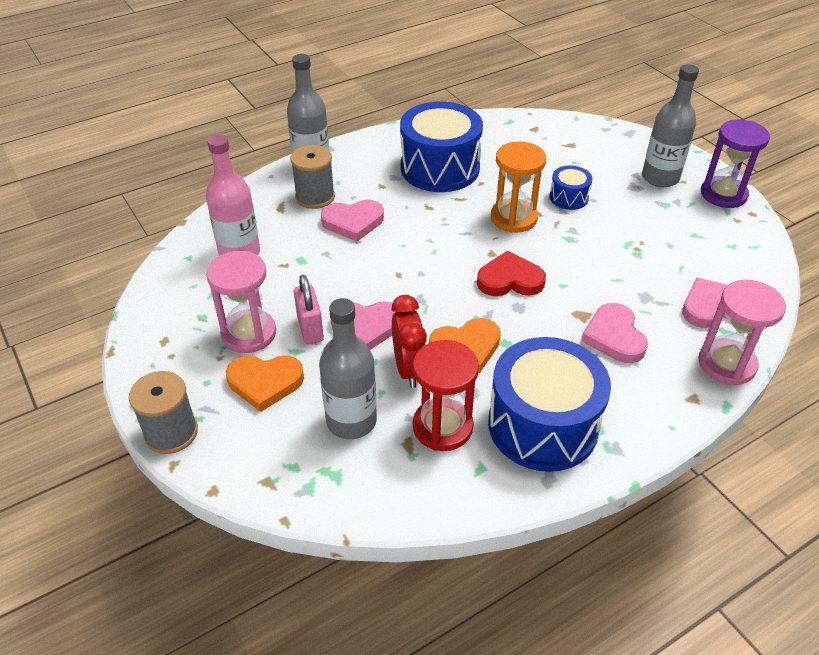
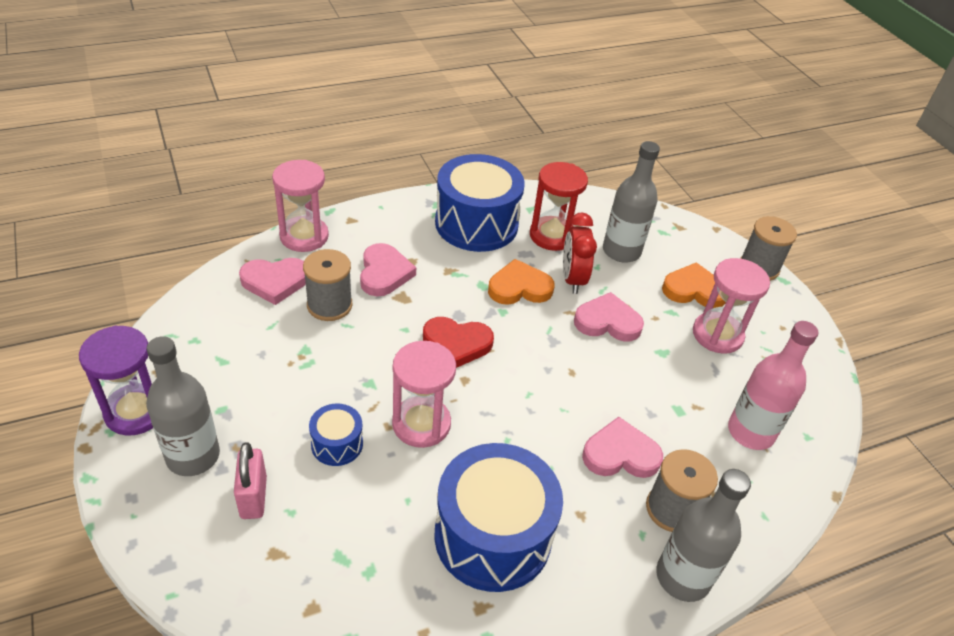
camera: 175 degrees left, 0 degrees up
(310, 329) = (660, 329): pink padlock -> pink padlock (253, 497)
(513, 218) = (421, 424): orange hourglass -> pink hourglass
(645, 294) = (329, 305): none -> grey spool

